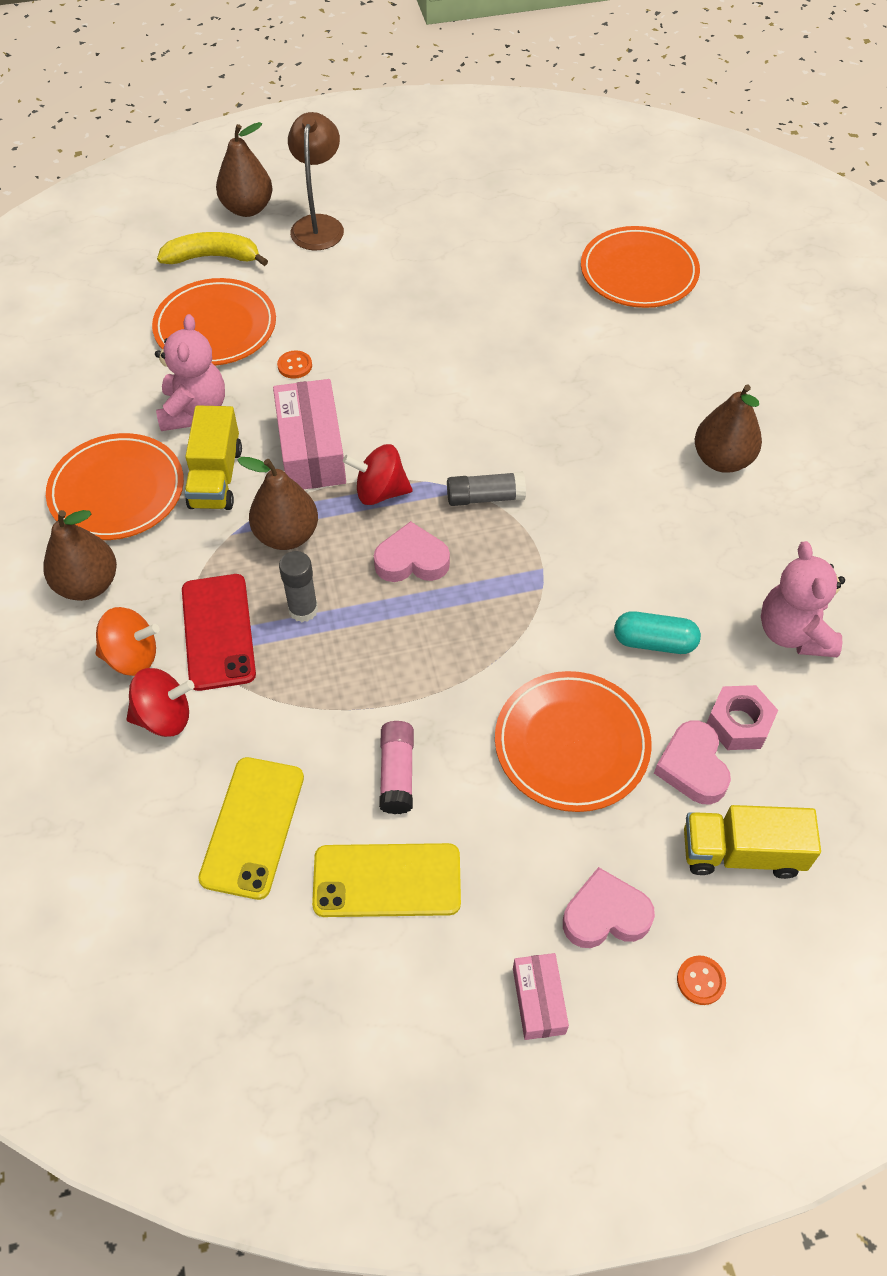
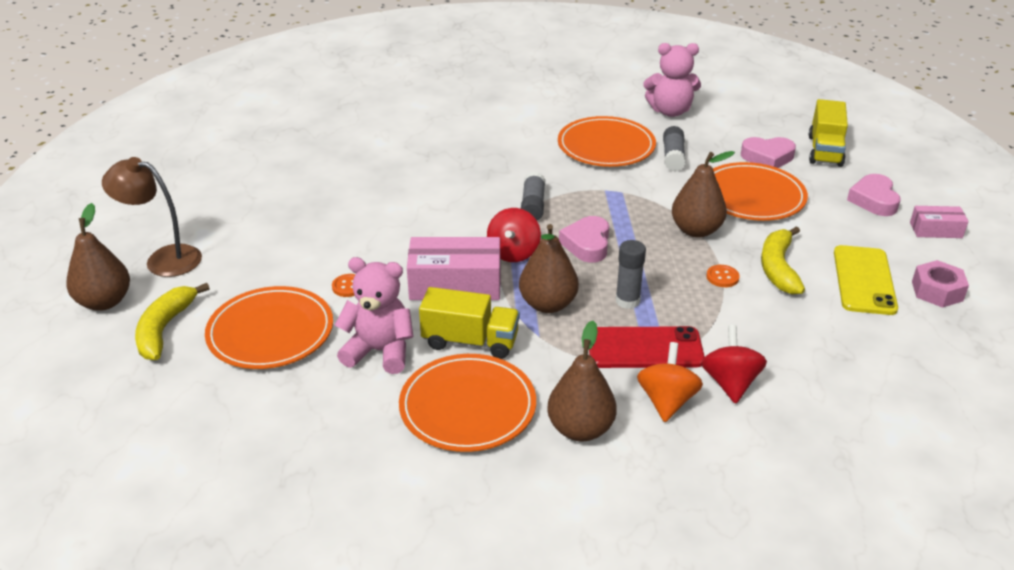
camera: 80 degrees left, 20 degrees down
(253, 827) = (829, 339): yellow phone -> none
(397, 773) = (778, 268): pink glue stick -> yellow banana
(638, 272) = (328, 115): orange plate -> orange plate (606, 146)
(654, 642) = (673, 157): turquoise capsule -> grey glue stick
(700, 980) = (909, 175): orange button -> orange button (722, 277)
(722, 460) = (525, 112): brown pear -> brown pear (696, 230)
(738, 723) = (736, 138): pink nut -> pink nut (937, 291)

